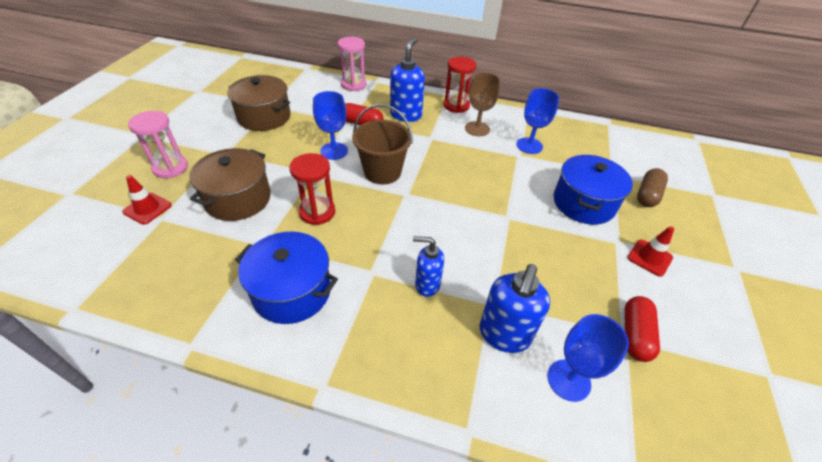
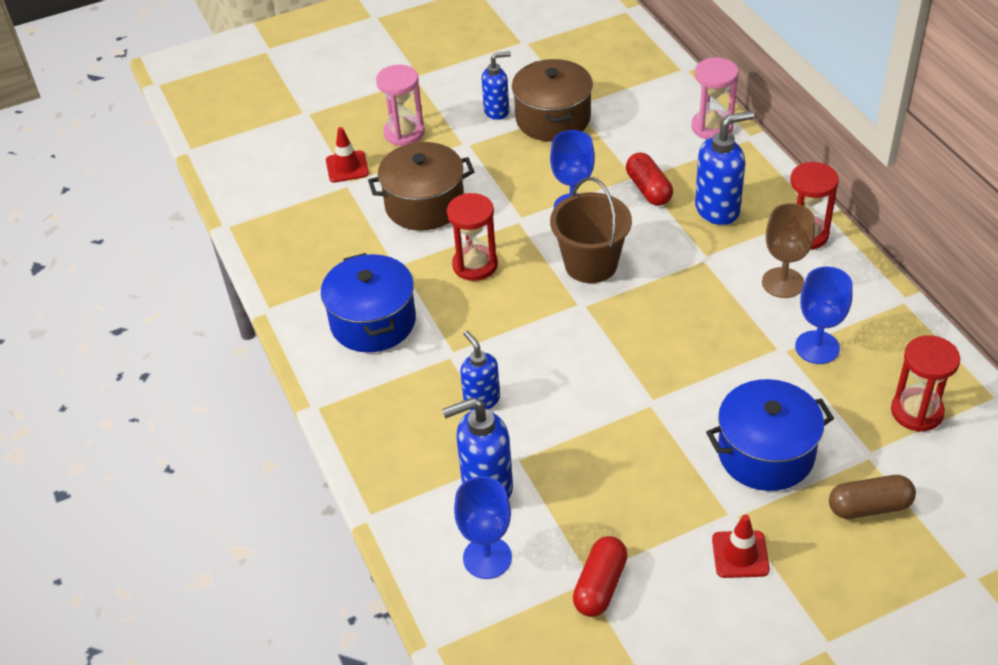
camera: 55 degrees right, 0 degrees up
(223, 128) = (497, 111): none -> blue soap dispenser
(598, 146) = (916, 412): none -> red hourglass
(635, 335) = (600, 586): red capsule -> red capsule turned 45 degrees counterclockwise

